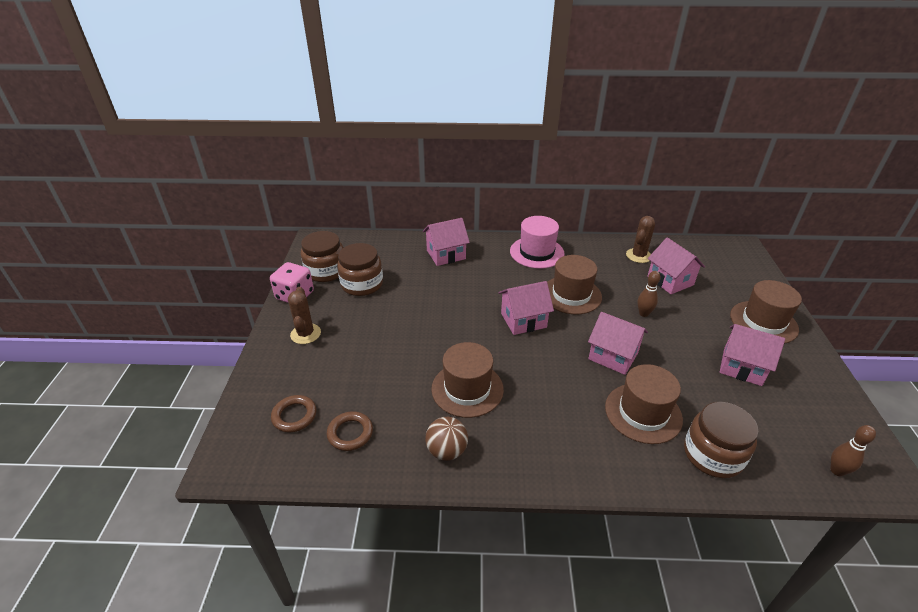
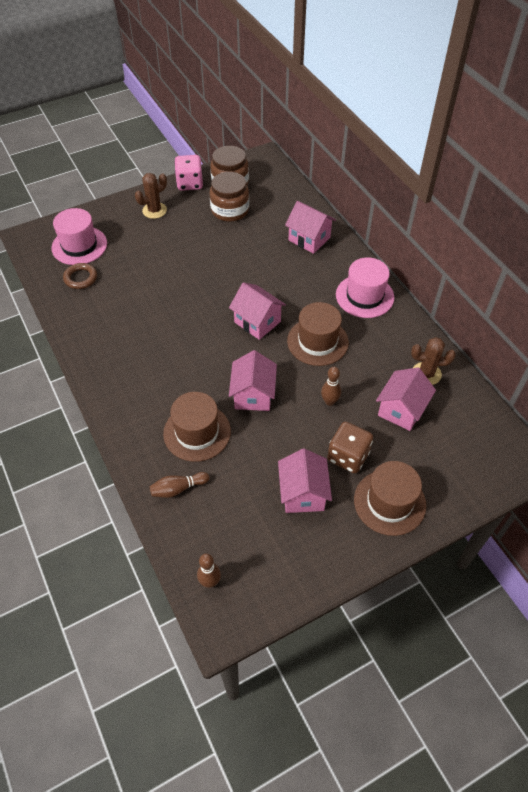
camera: 60 degrees right, 15 degrees up
(294, 416) = (79, 245): brown ring -> pink hat
(447, 451) = (93, 331): brown ball -> none
(467, 389) = (156, 318): brown hat -> none
(708, 326) = (348, 456): none -> brown dice
(713, 454) = (178, 489): brown jar -> brown bowling pin

